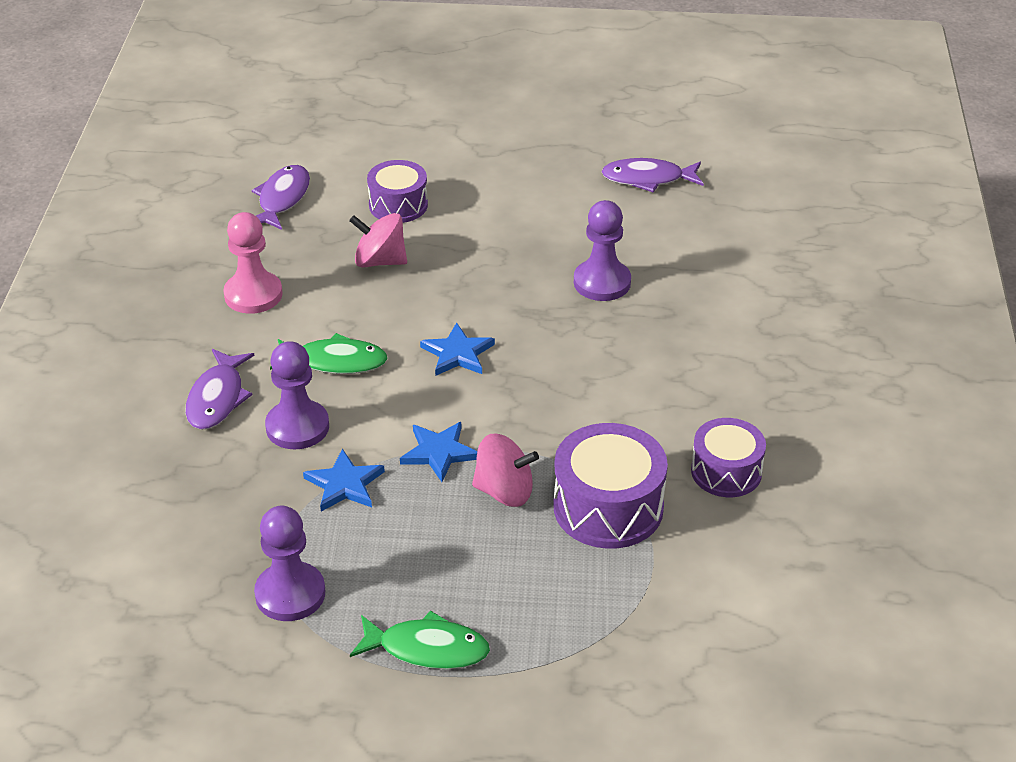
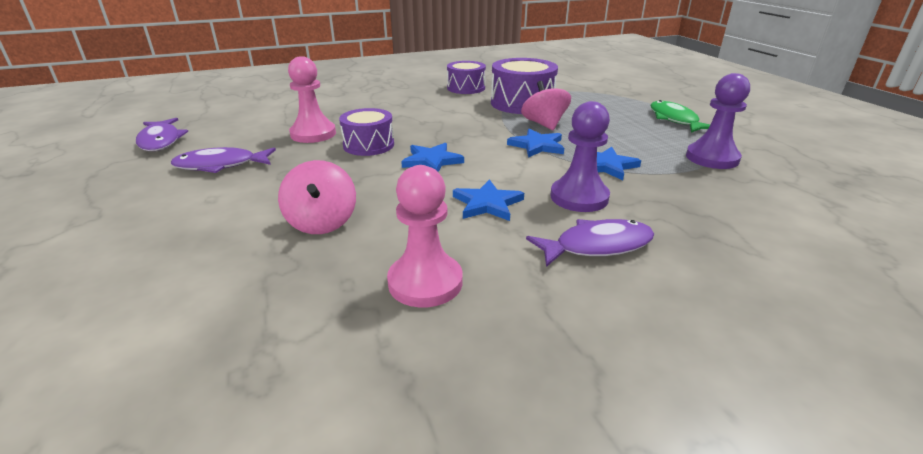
camera: 115 degrees left, 10 degrees down
(282, 199) = (195, 335): purple fish -> purple fish (220, 165)
(335, 362) = (487, 204): green fish -> blue star
(398, 205) = (208, 239): purple drum -> purple drum (368, 145)
(602, 282) = (313, 134): purple pawn -> pink pawn

